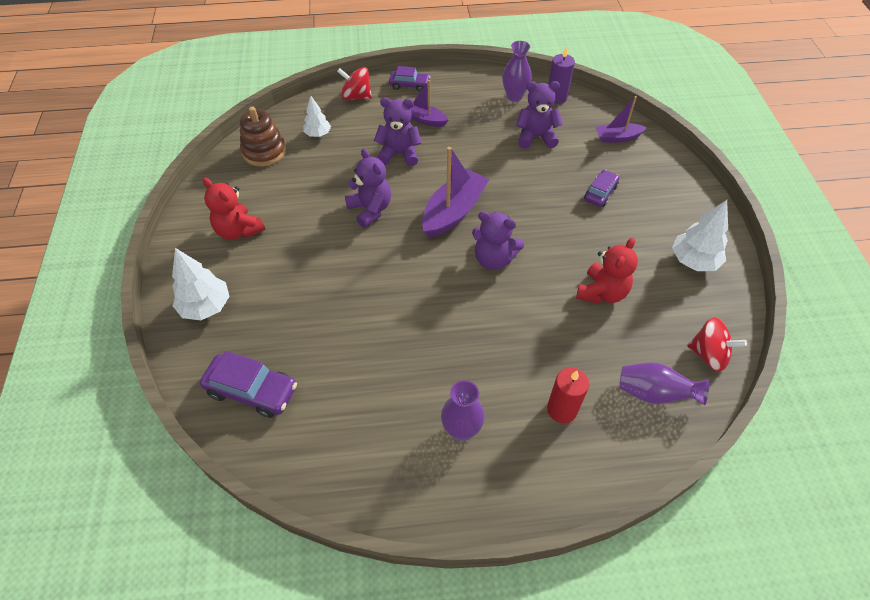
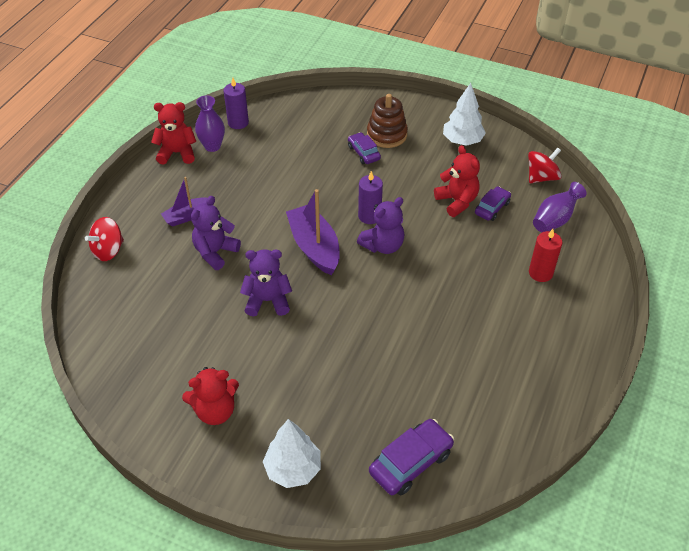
camera: 60 degrees left, 5 degrees down
(264, 151) = (121, 352): brown stacking toy -> brown stacking toy (387, 134)
(318, 134) = (135, 300): white tree -> none
(409, 85) = (130, 206): purple car -> purple car (492, 208)
(461, 430) = (526, 337): purple vase -> none
(488, 81) = (177, 153): none -> red teddy bear
(522, 233) = (369, 216): none -> purple candle
(535, 137) = (273, 158): purple teddy bear -> none
(617, 138) = (315, 114): purple boat -> none

